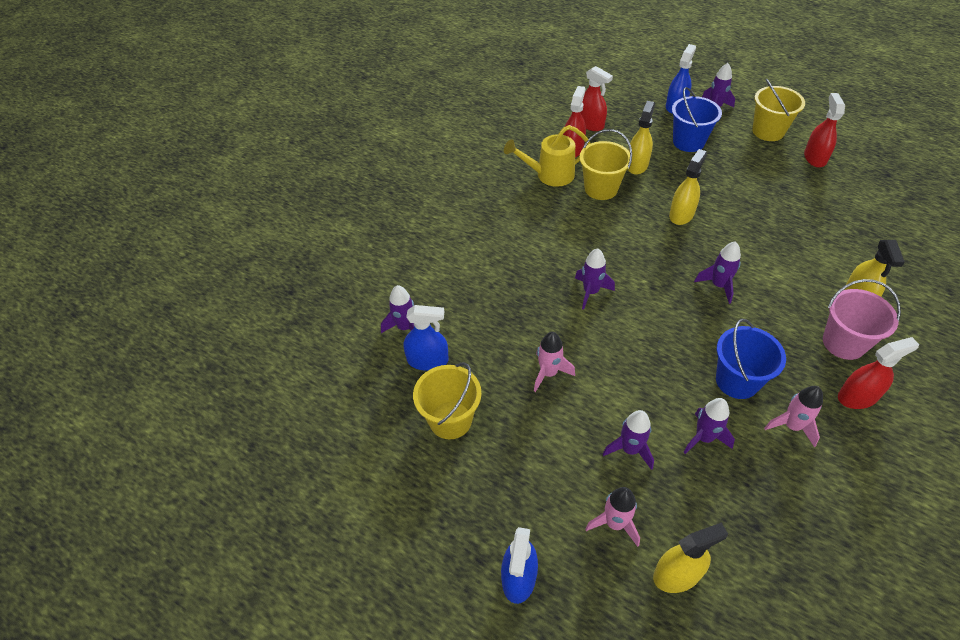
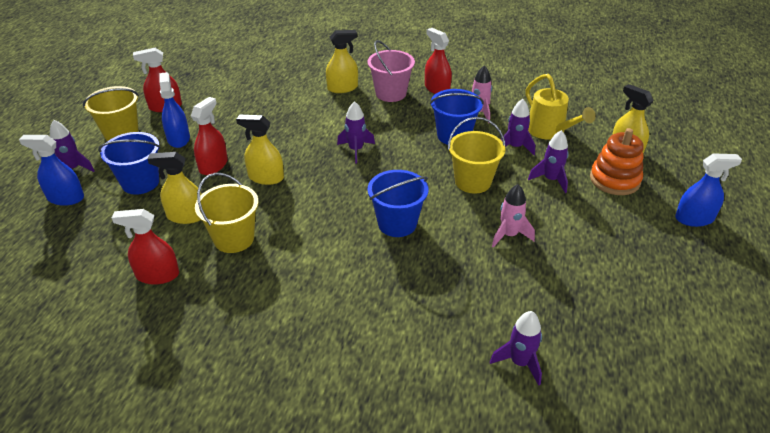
camera: 110 degrees left, 10 degrees down
(428, 360) = (549, 328): blue spray bottle -> blue spray bottle (178, 139)
(450, 420) = (602, 290): yellow bucket -> yellow bucket (473, 181)
(549, 175) = (214, 288): yellow watering can -> yellow watering can (549, 132)
(590, 124) = (100, 267): red spray bottle -> red spray bottle (213, 165)
(591, 292) = (397, 223): purple rocket -> blue bucket
(615, 523) = (614, 180): pink rocket -> orange stacking toy

